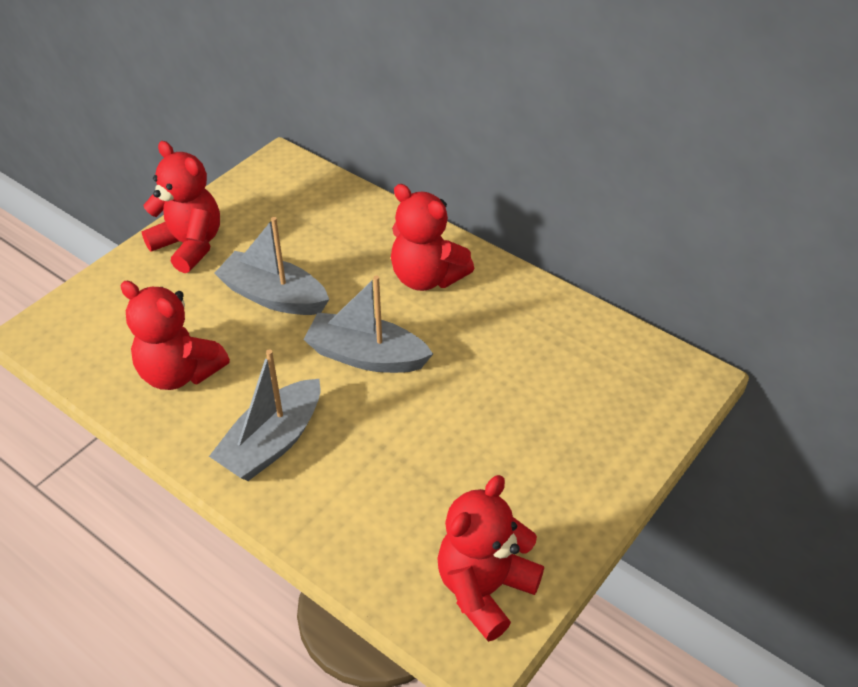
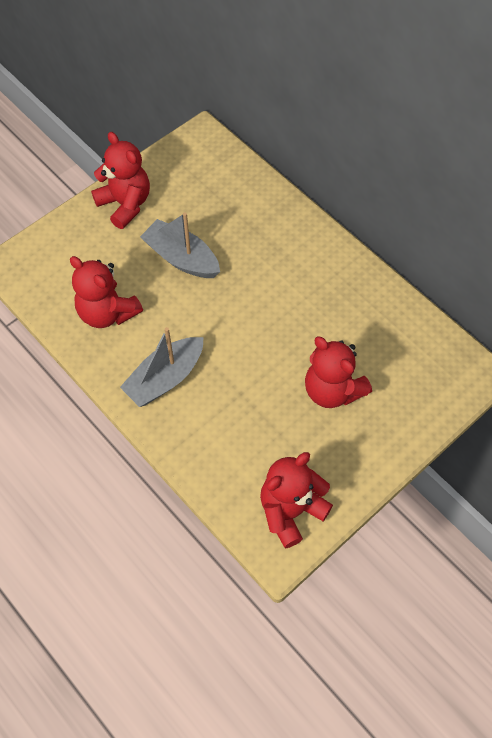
camera: 10 degrees right, 15 degrees up
(366, 356) = (241, 319): grey boat -> none
(427, 277) = (296, 258): red teddy bear -> red teddy bear (332, 390)

